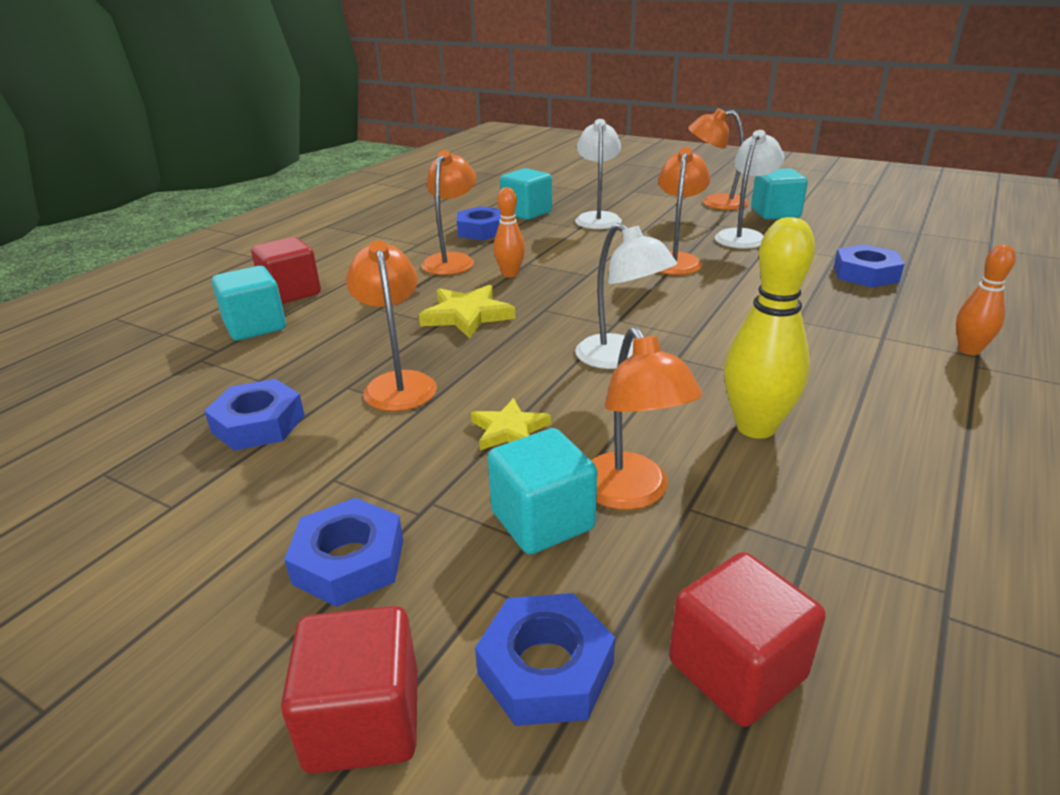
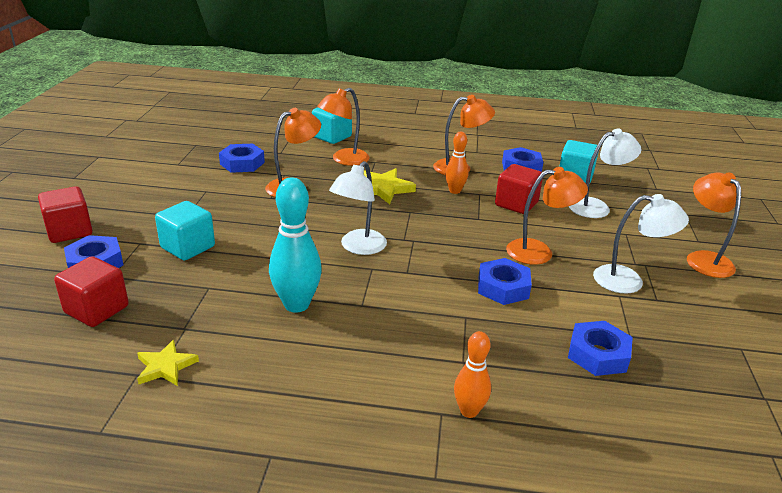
camera: 65 degrees right, 0 degrees up
(291, 292) = (376, 134): red cube -> red cube (516, 204)
(349, 561) = (151, 208): blue nut -> blue nut (503, 287)
(509, 430) = (261, 225): yellow star -> yellow star (165, 366)
(631, 494) = (215, 269): orange lamp -> orange lamp (344, 160)
(755, 427) = (296, 304): yellow bowling pin -> turquoise bowling pin
(775, 213) = (714, 296): turquoise cube -> none

